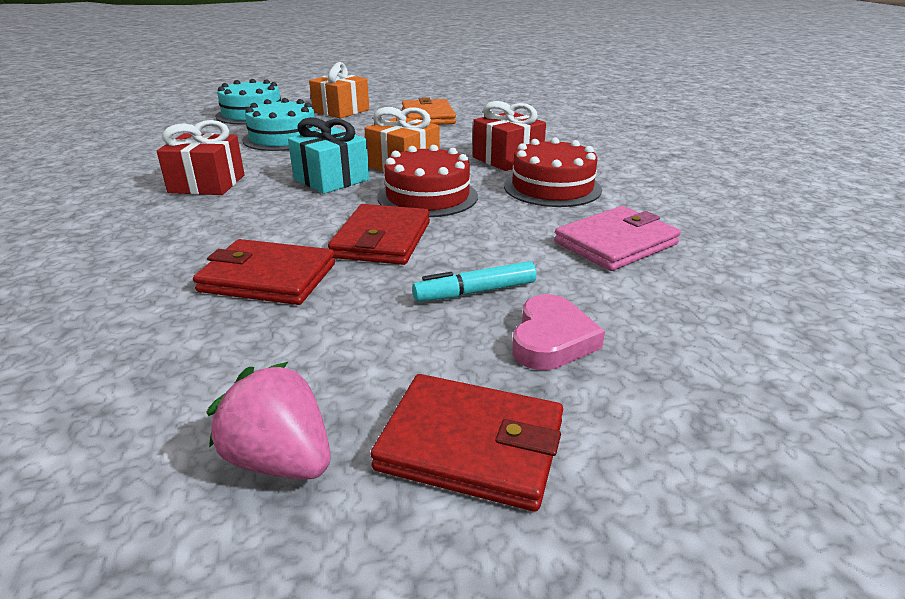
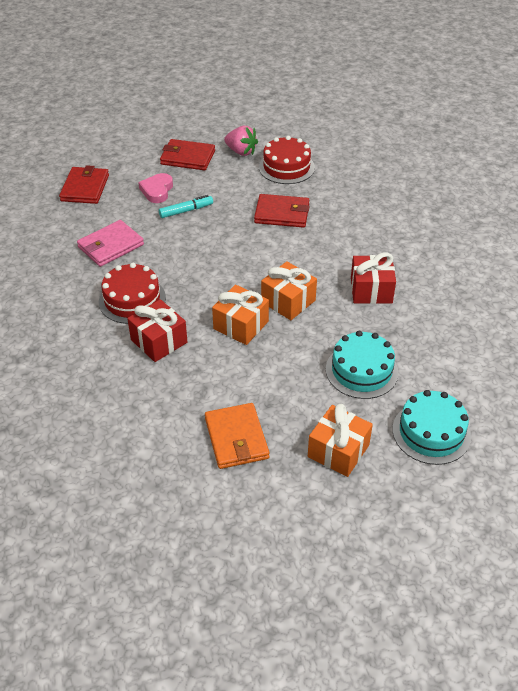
camera: 175 degrees right, 15 degrees up
(331, 179) = (288, 301): turquoise gift -> orange gift
(382, 240) = (236, 242): red wallet -> red wallet (85, 188)
(427, 196) = (217, 284): red cake -> red cake (286, 167)

